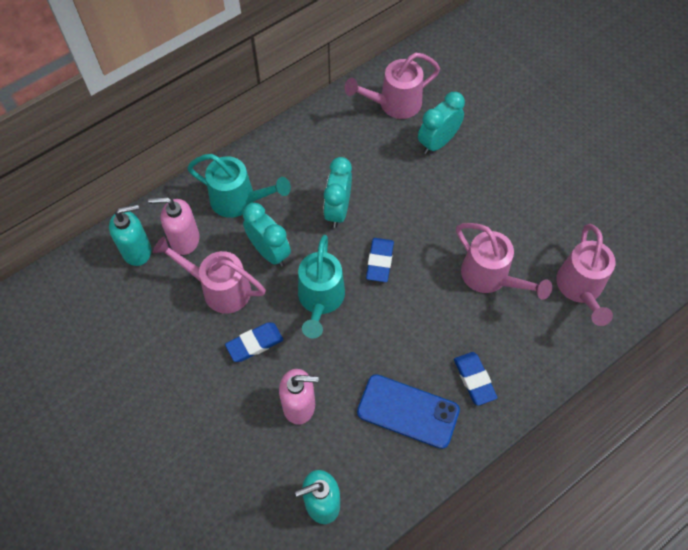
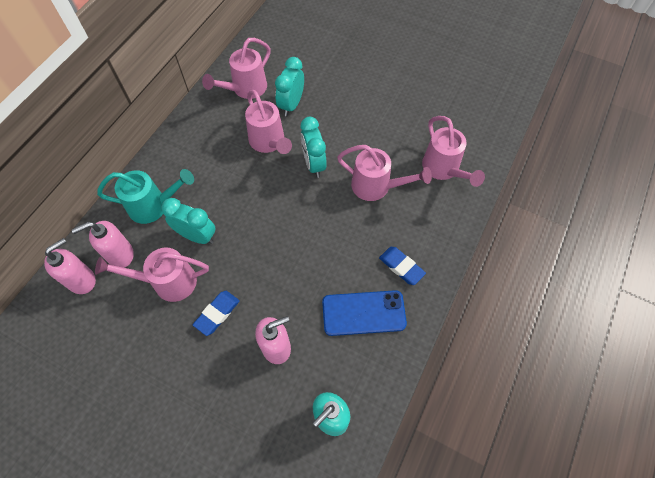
camera: 25 degrees left, 0 degrees up
(137, 250) = (82, 280): turquoise soap dispenser -> pink soap dispenser
(320, 300) = (255, 256): turquoise watering can -> none
(338, 210) = (238, 183): turquoise clock -> turquoise clock (314, 164)
(380, 261) = (288, 208): blue eraser -> none
(392, 177) = (269, 142): none -> pink watering can

